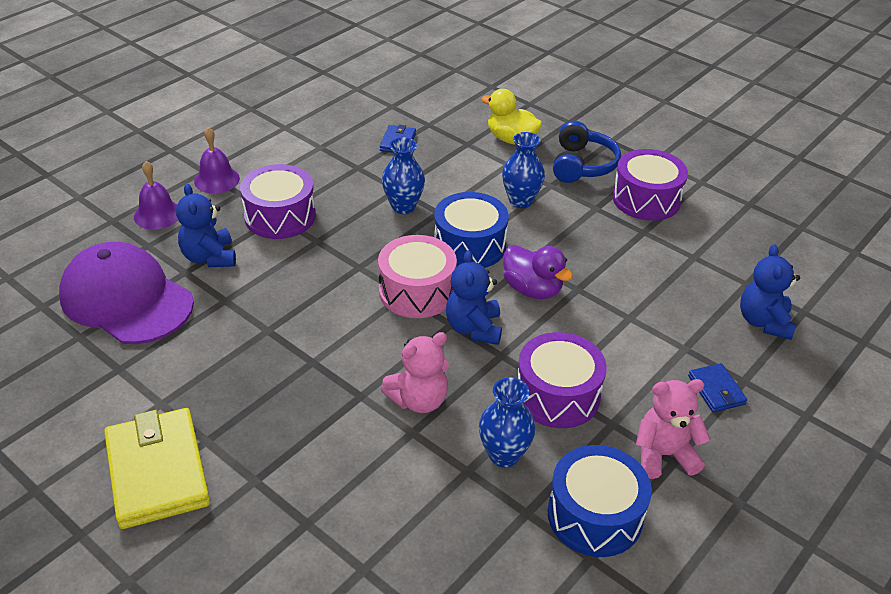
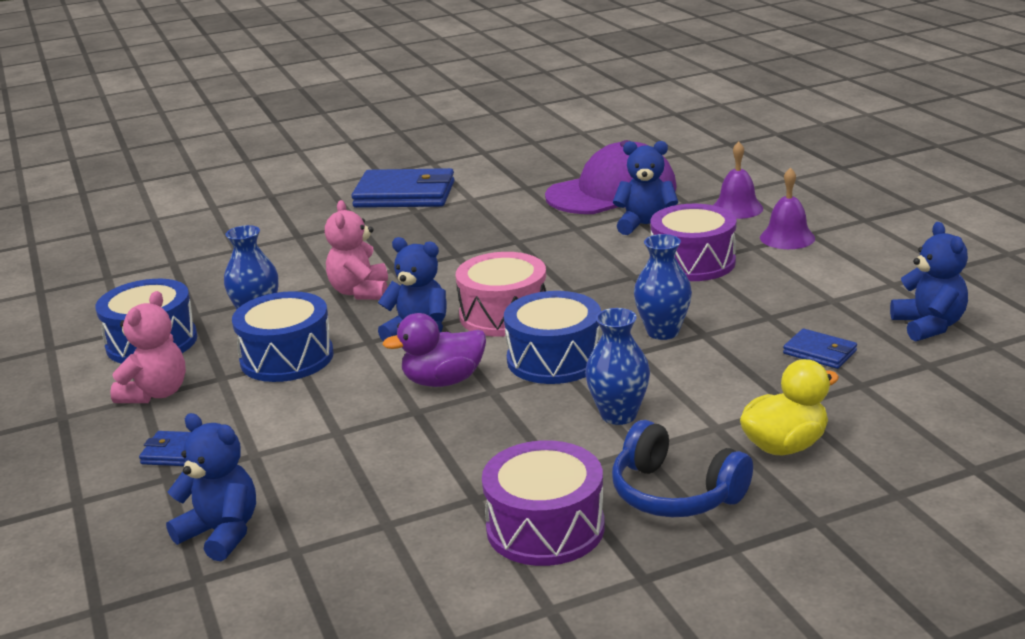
camera: 120 degrees right, 15 degrees down
(158, 471) = (404, 195): yellow wallet -> blue wallet
(342, 109) = (929, 326): none -> blue teddy bear
(557, 395) = (287, 358): purple drum -> blue drum

